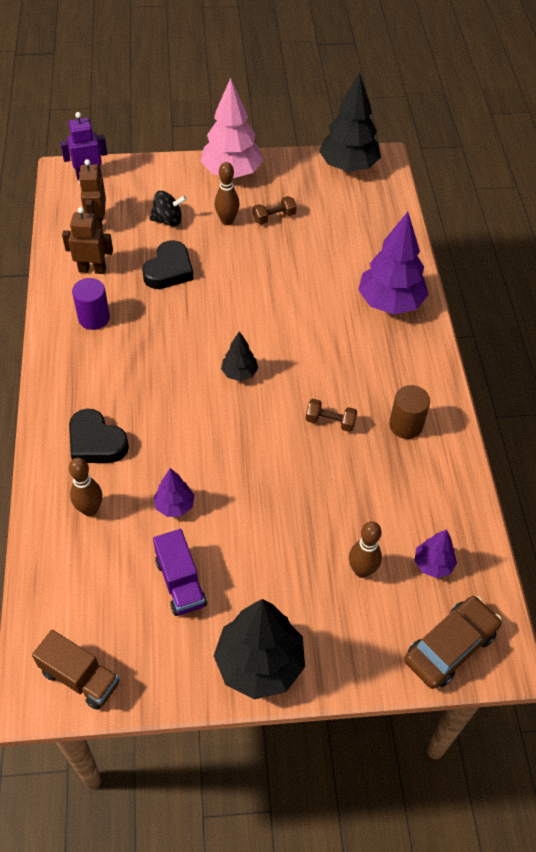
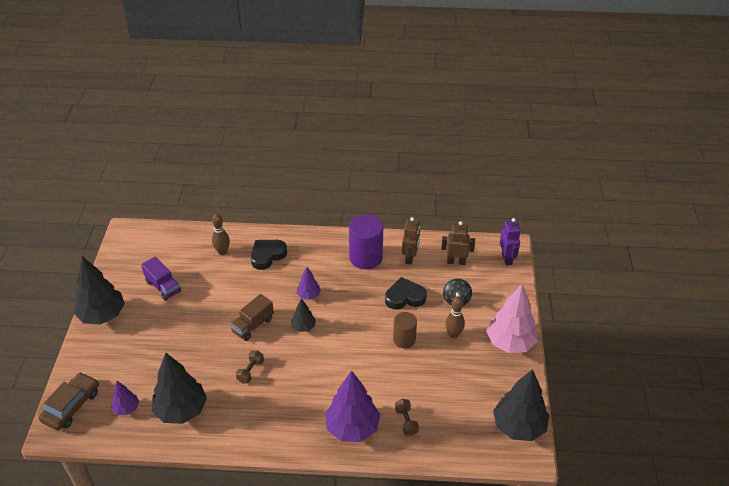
camera: 100 degrees right, 10 degrees down
(80, 677) = (127, 246): brown truck -> brown truck (253, 325)
(94, 318) = (366, 257): purple cylinder -> purple cylinder, size x1.61
(169, 270) = (405, 297): black heart -> black heart turned 135 degrees clockwise
(174, 505) = (212, 287): purple tree -> purple tree (308, 295)
(180, 582) = (163, 286): purple truck -> purple truck turned 120 degrees counterclockwise
(274, 217) = (455, 364): brown dumbbell -> brown dumbbell (406, 421)
(362, 570) = (137, 370): brown bowling pin -> none
(406, 425) = (235, 415): brown cylinder -> brown cylinder (404, 339)
(416, 491) = (181, 410): none -> black tree
(450, 646) = (71, 406): brown car -> brown car turned 120 degrees counterclockwise

